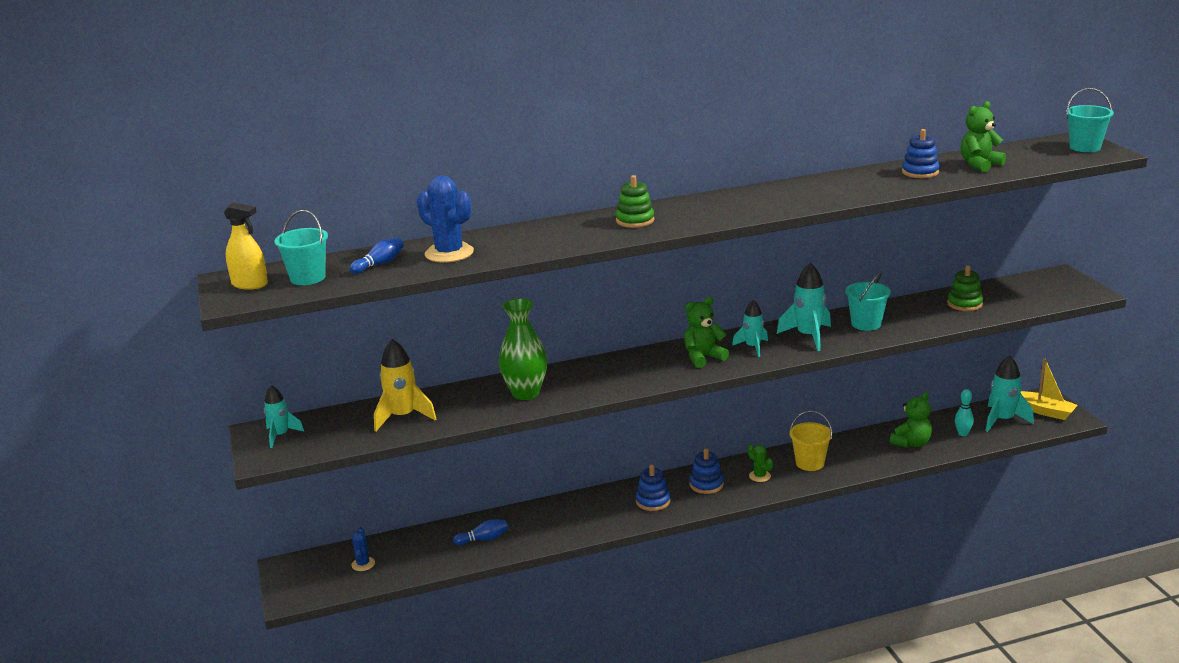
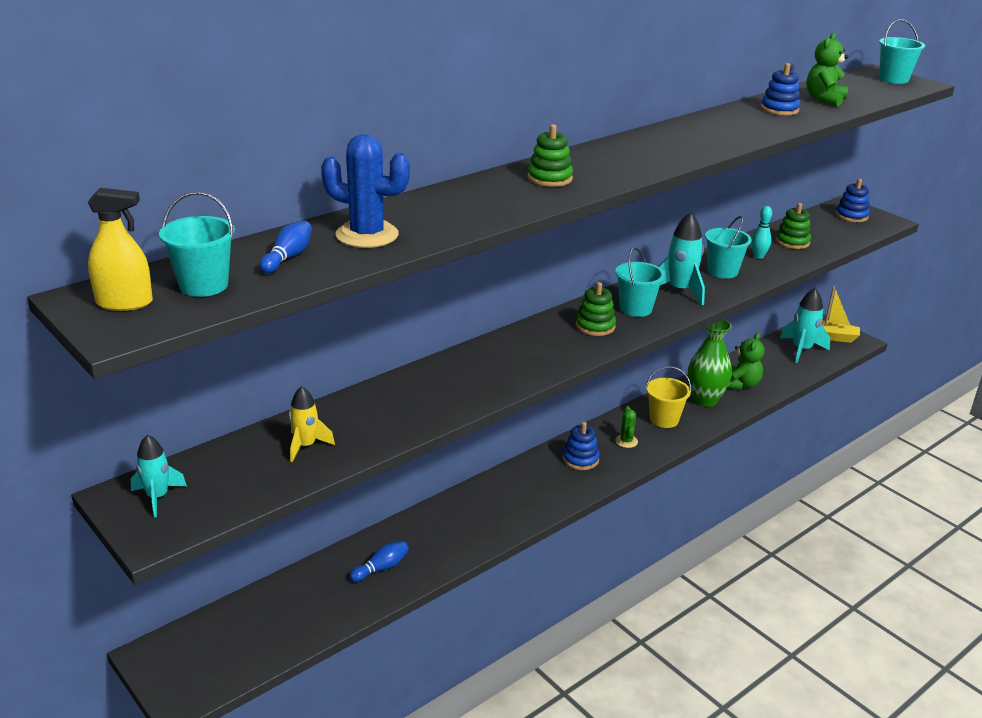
camera: 25 degrees left, 5 degrees up
(363, 564) = (253, 630): blue cactus -> none
(403, 417) = (306, 446): yellow rocket -> yellow rocket, size x0.65
(525, 393) = (434, 394): green vase -> green vase (705, 400)
(653, 501) = (538, 488): blue stacking toy -> blue stacking toy (851, 216)
(703, 357) = (595, 326): green teddy bear -> green stacking toy
(753, 347) = (635, 309): turquoise rocket -> turquoise bucket
(759, 476) = (626, 441): green cactus -> green cactus turned 60 degrees clockwise
(962, 434) = (778, 368): turquoise bowling pin -> turquoise bowling pin (758, 256)

